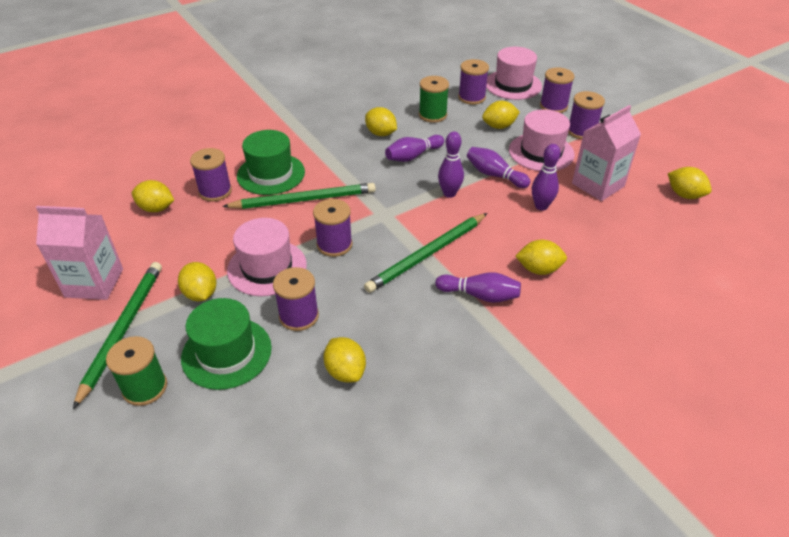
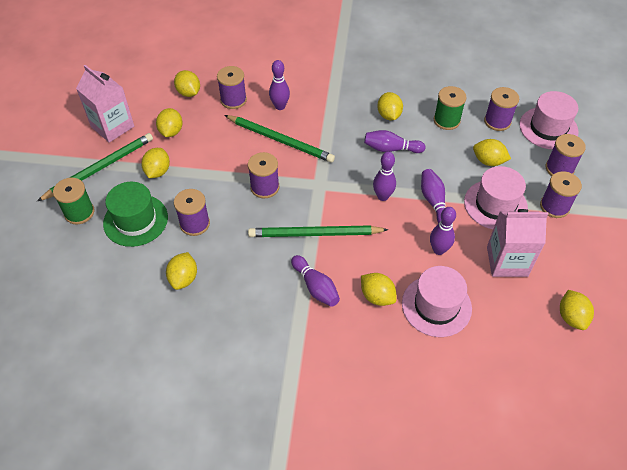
camera: 40 degrees right, 10 degrees up
(175, 251) = (171, 131): none -> yellow lemon
(267, 267) = (209, 177): pink hat -> pink hat (436, 306)
(271, 174) = (280, 106): green hat -> purple bowling pin

